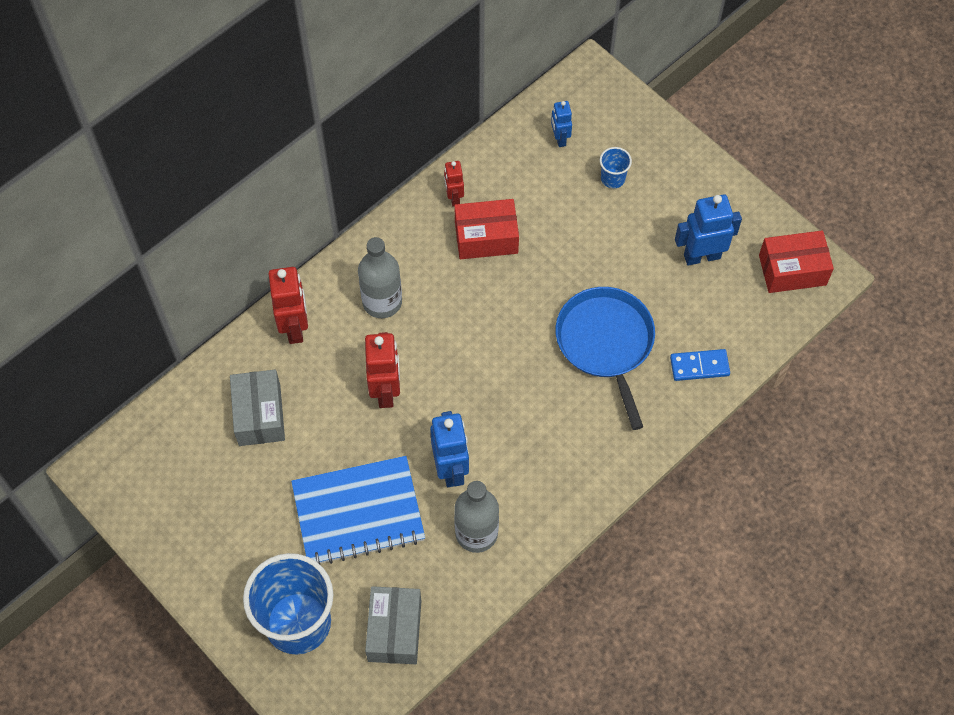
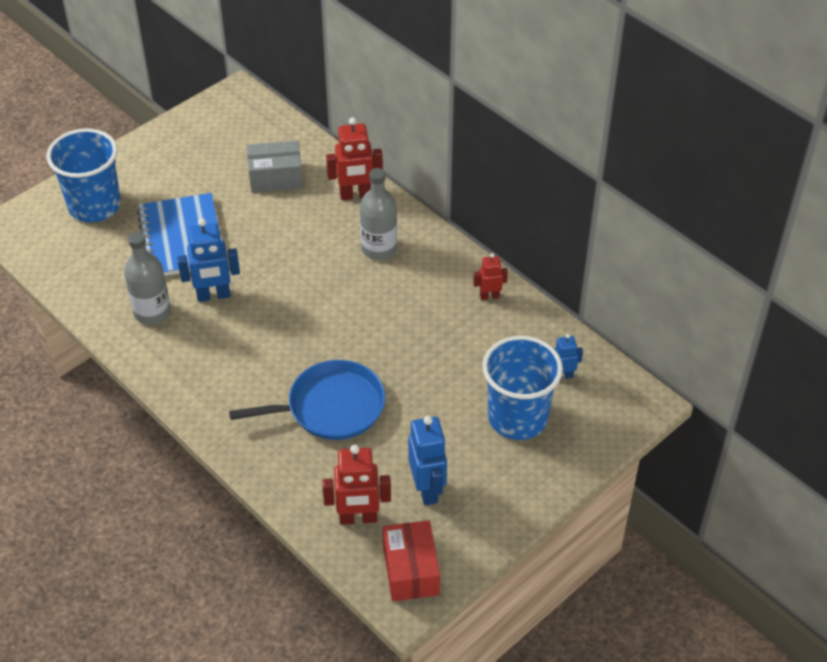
camera: 90 degrees right, 15 degrees down
(386, 391) = (291, 253): red robot -> red robot (358, 518)
(394, 630) = (76, 262): grey box -> none
(486, 238) = (446, 319): red box -> none
(613, 178) = (517, 418): blue cup -> blue cup, size x2.37
(699, 366) = (301, 481): blue domino -> none

